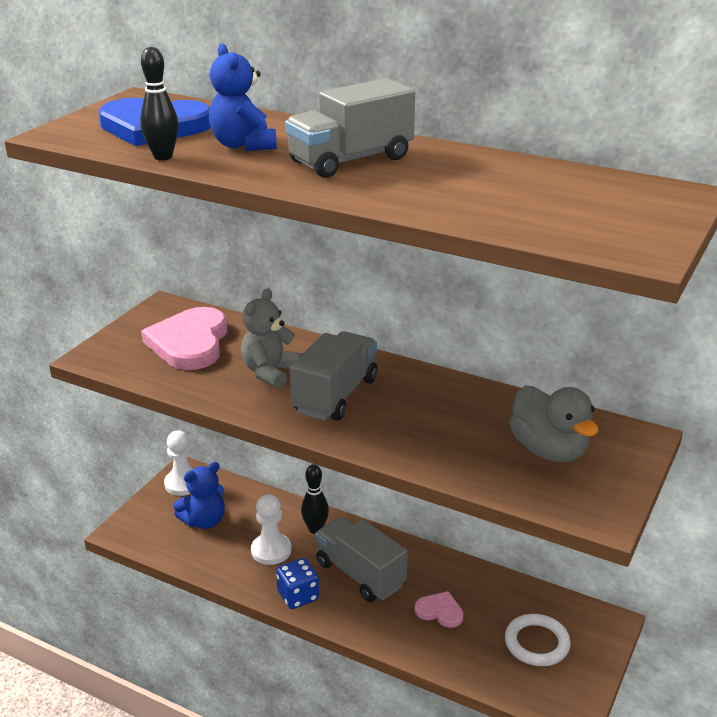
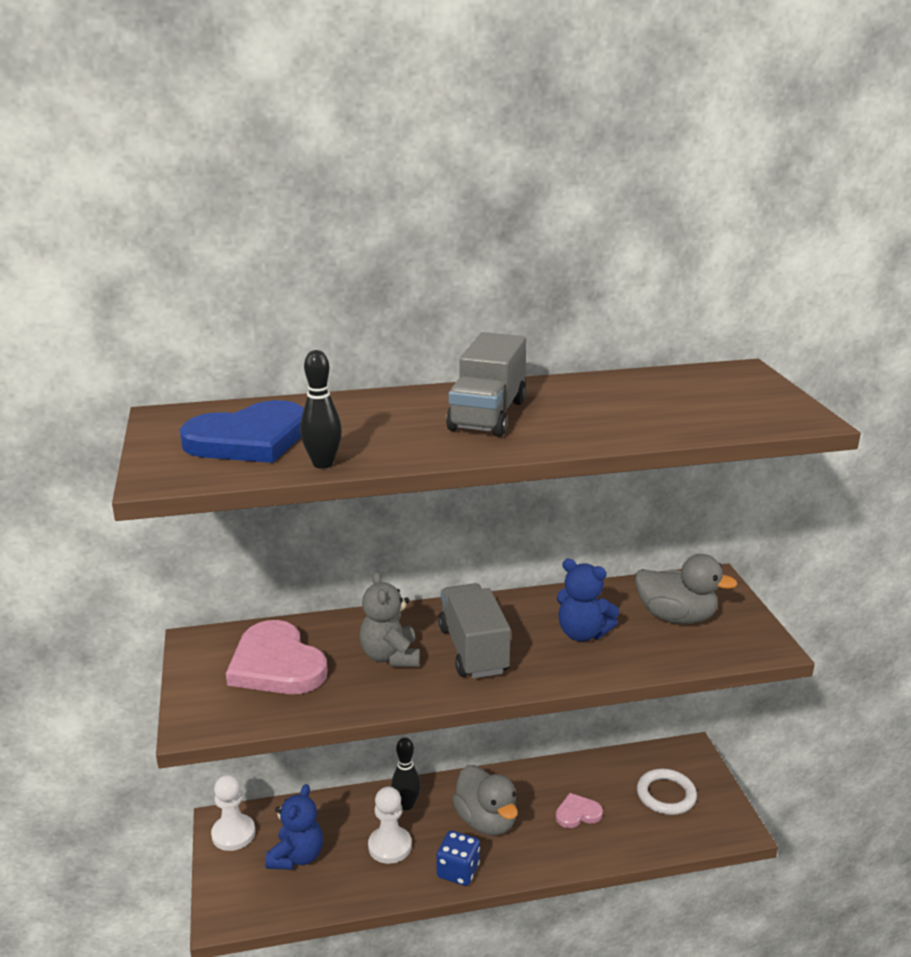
camera: 40 degrees left, 5 degrees down
(243, 145) = (372, 430): blue teddy bear -> blue teddy bear (582, 633)
(360, 574) = (486, 821): grey truck -> grey duck

